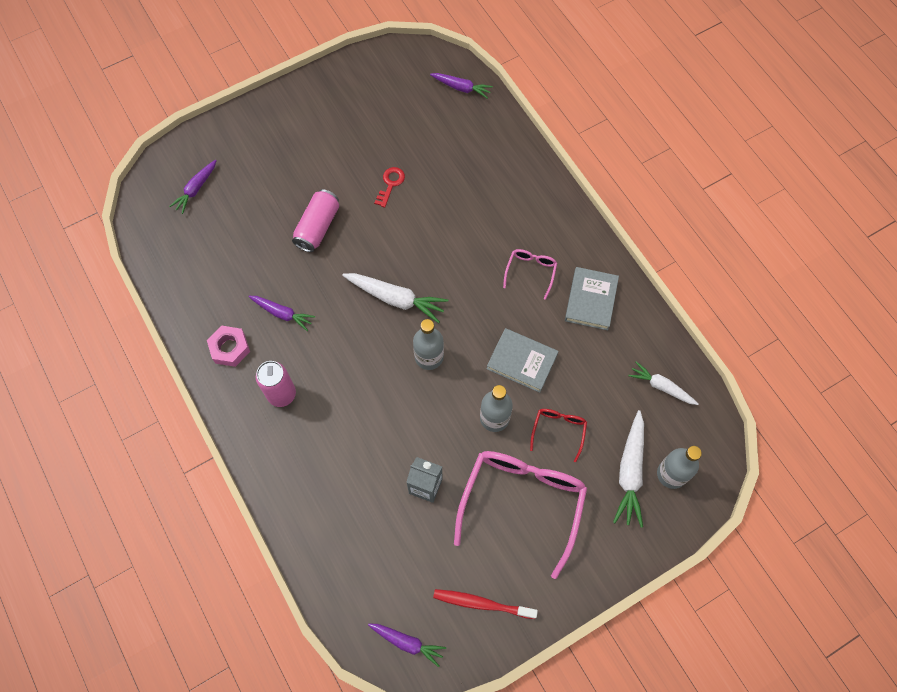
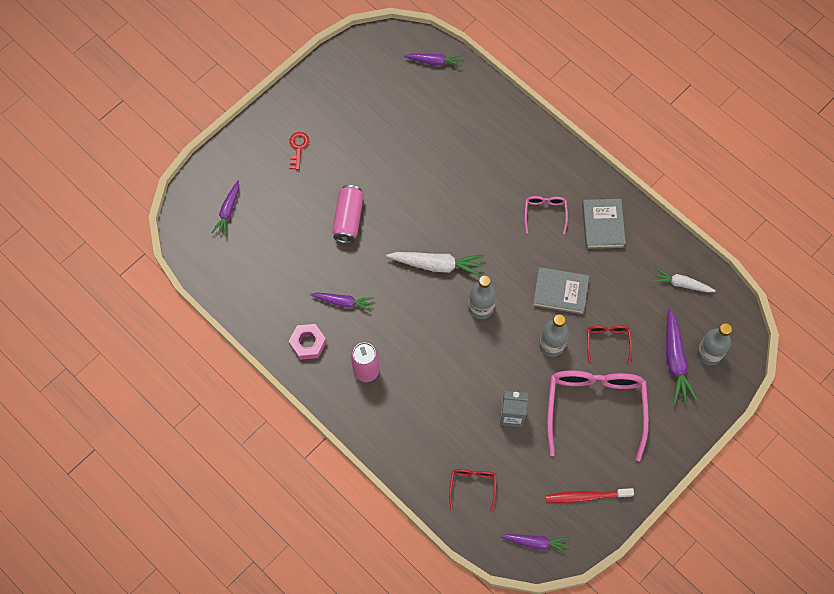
camera: 15 degrees left, 0 degrees up
(356, 556) = (472, 486): none -> red glasses
(390, 184) = (400, 165): red key -> red key (298, 148)
(630, 472) = (675, 360): white carrot -> purple carrot

